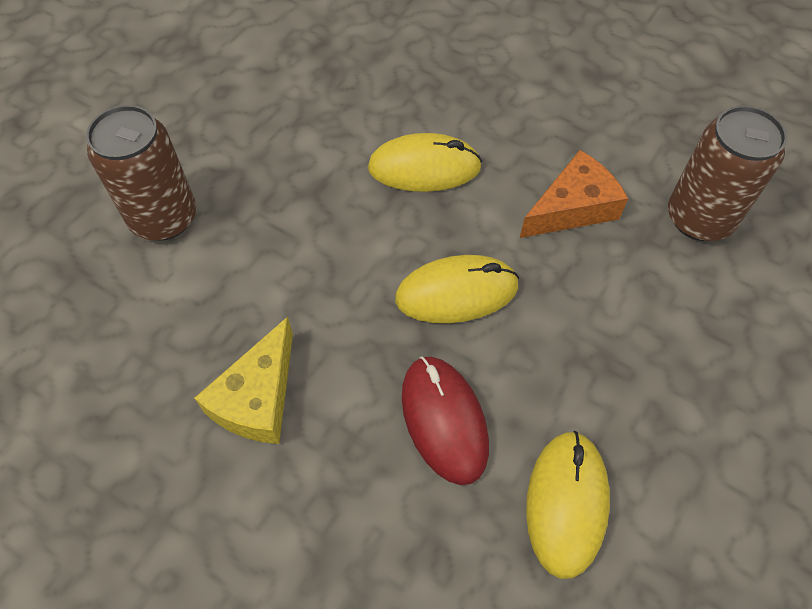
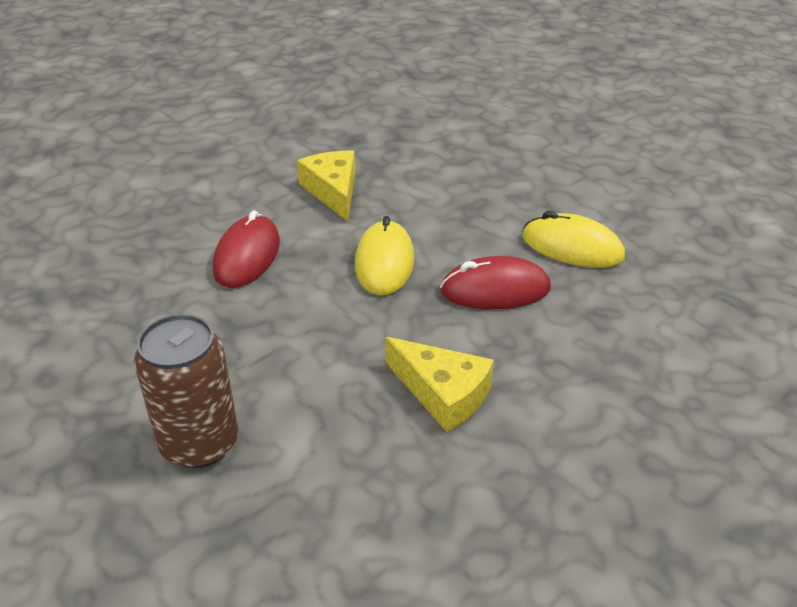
camera: 75 degrees left, 20 degrees down
(424, 167) = (247, 256): yellow mouse -> red mouse
(572, 207) = (333, 191): orange cheese -> yellow cheese
(699, 218) = (372, 143): brown can -> none

